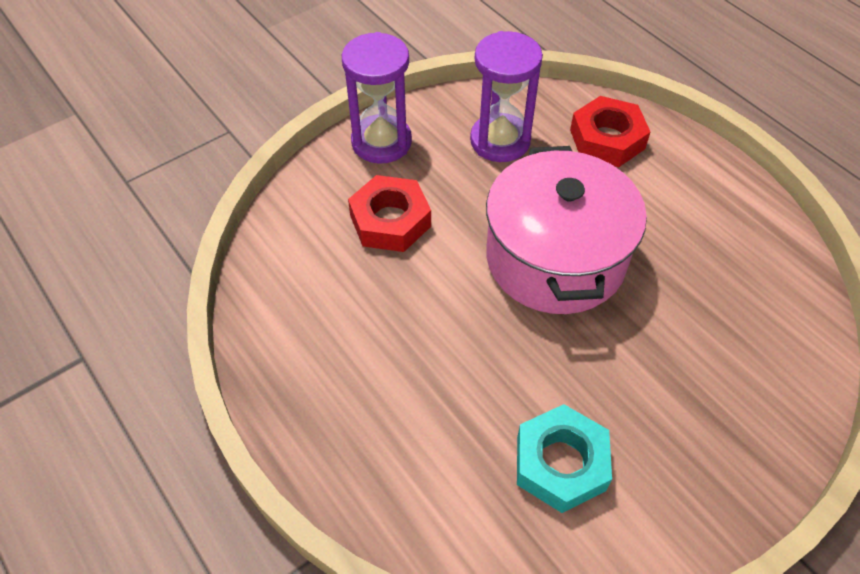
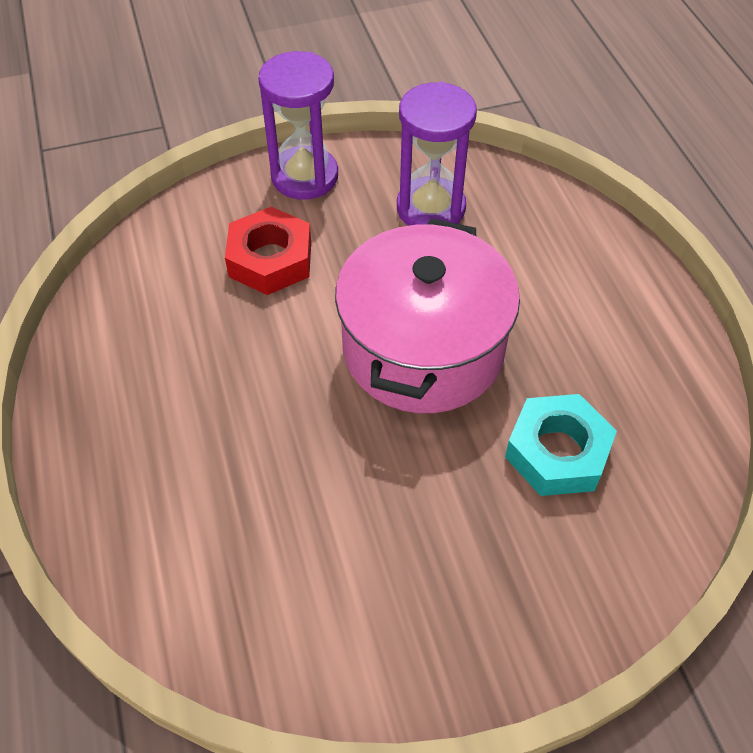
camera: 20 degrees right, 0 degrees up
(561, 463) = (311, 563): turquoise nut -> turquoise nut (557, 452)
(607, 139) = (551, 238): red nut -> none

